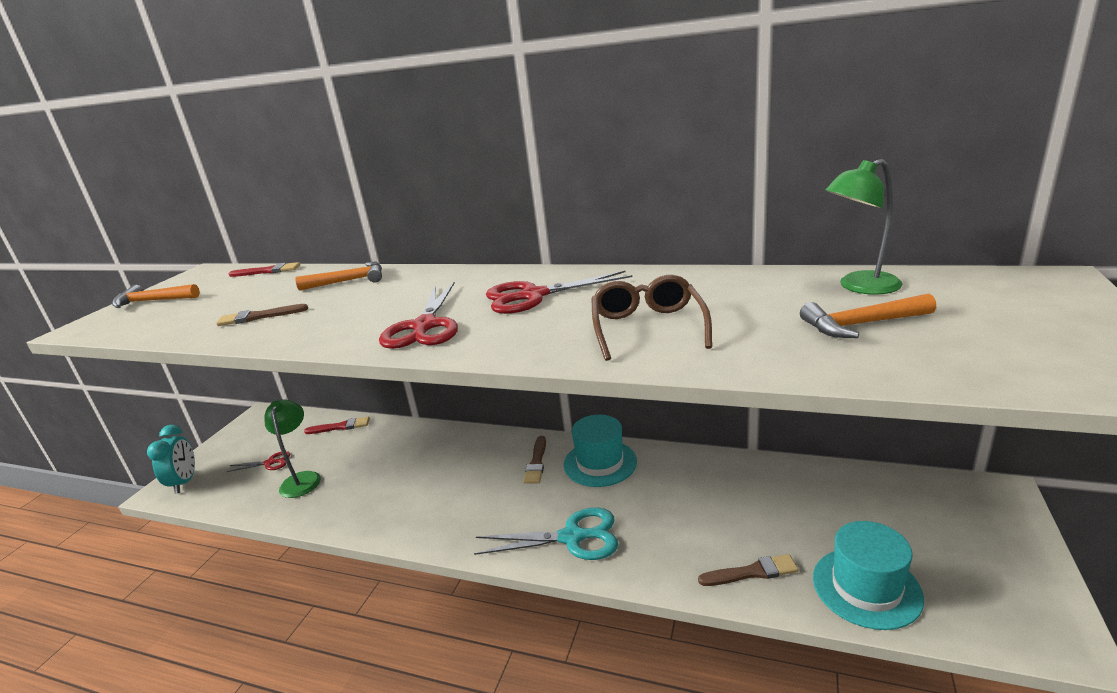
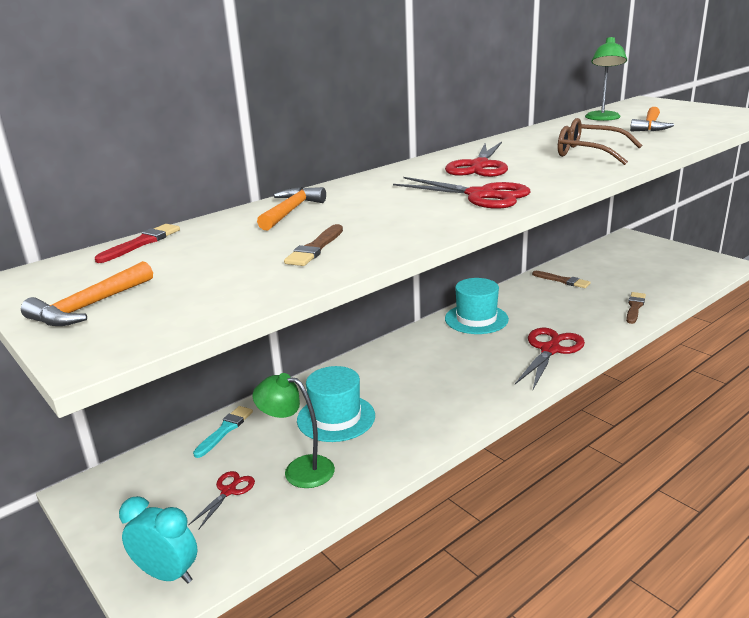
camera: 60 degrees left, 0 degrees up
(340, 427) = (225, 430): red brush -> turquoise brush
(536, 462) = (443, 341): brown brush -> brown brush (562, 280)
(572, 537) = (550, 350): turquoise scissors -> red scissors
(866, 587) = (669, 285): turquoise hat -> turquoise hat (336, 418)

